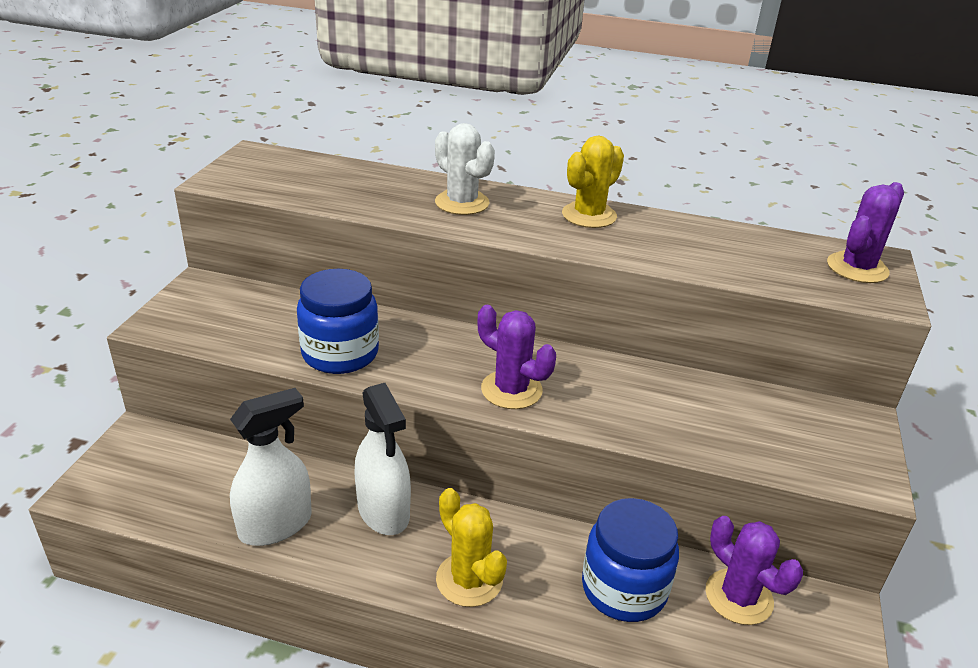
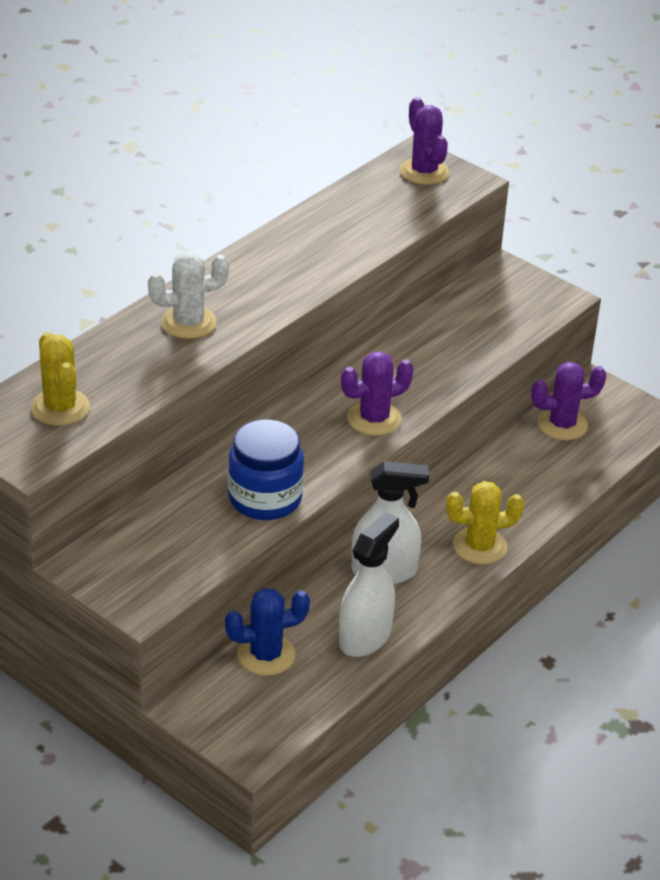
camera: 65 degrees left, 5 degrees up
(222, 462) = (266, 655): none -> blue cactus
(275, 525) = (365, 637): white spray bottle -> white spray bottle turned 45 degrees clockwise
(589, 215) = (260, 262): yellow cactus -> yellow cactus (60, 408)
(624, 588) = (528, 474): blue jar -> none

